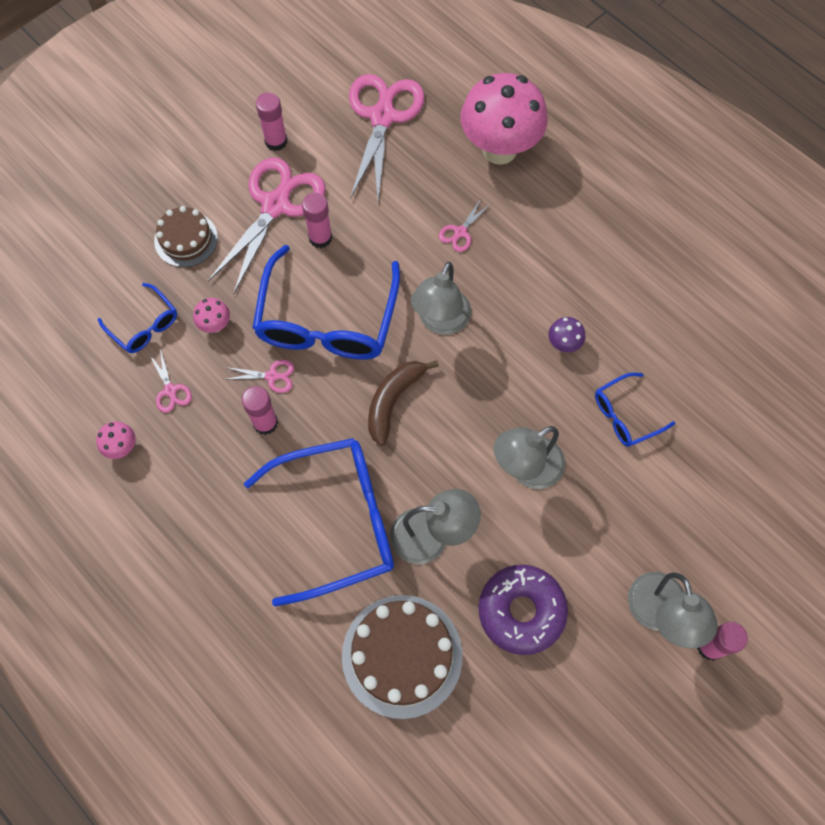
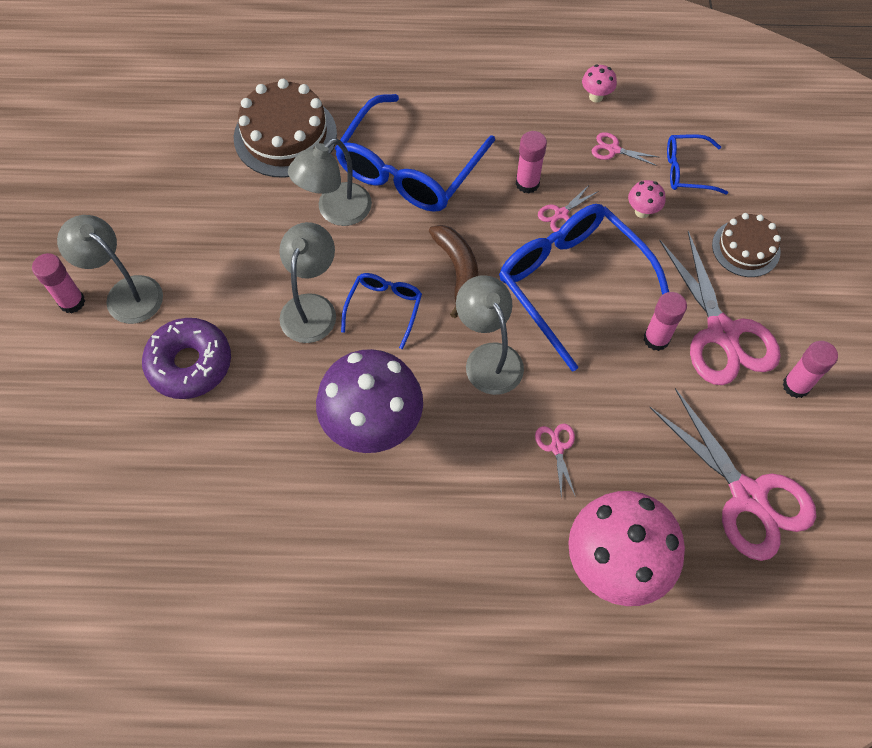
camera: 135 degrees right, 5 degrees down
(521, 611) = (229, 218): purple donut -> purple donut (190, 364)
(563, 344) = (373, 427): purple mushroom -> purple mushroom, size x2.48
(625, 415) = (270, 413): blue glasses -> blue glasses (384, 308)

